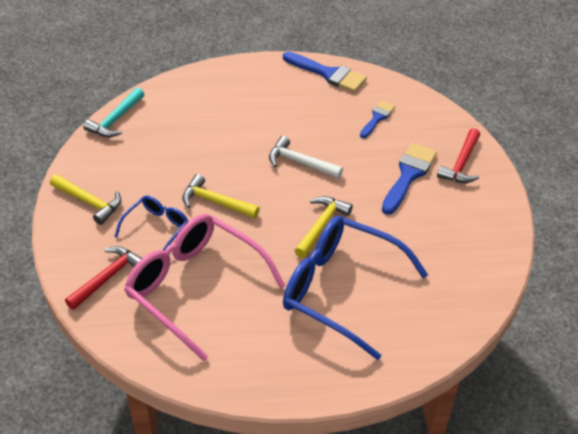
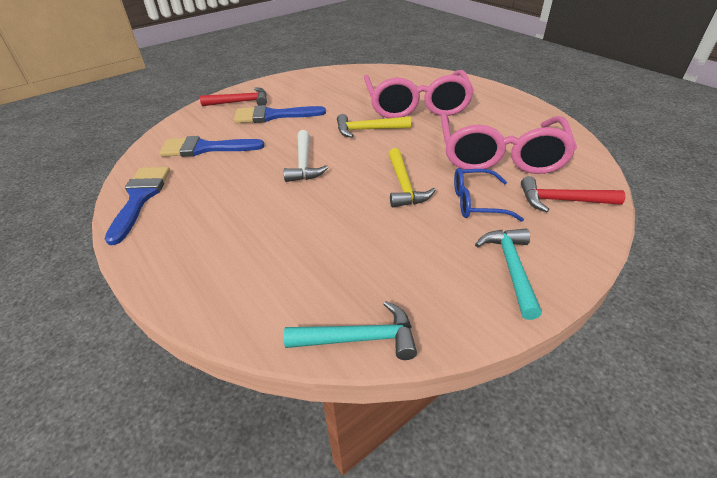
camera: 120 degrees left, 5 degrees down
(89, 202) = (511, 268): yellow hammer -> turquoise hammer
(340, 289) = (416, 106): blue glasses -> pink glasses
(377, 118) = (205, 148): blue brush -> blue brush, size x1.64

